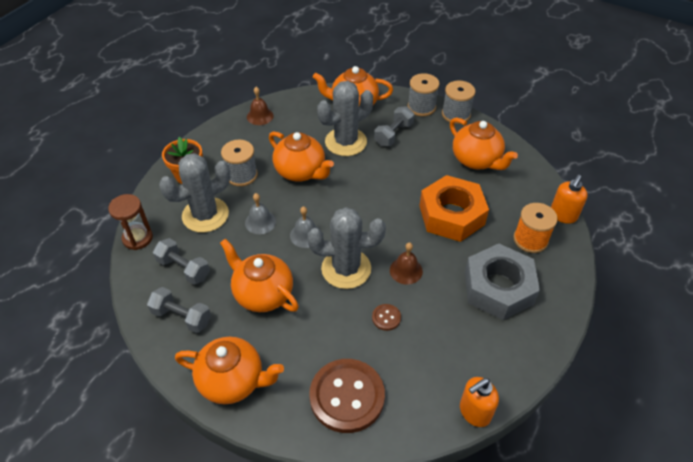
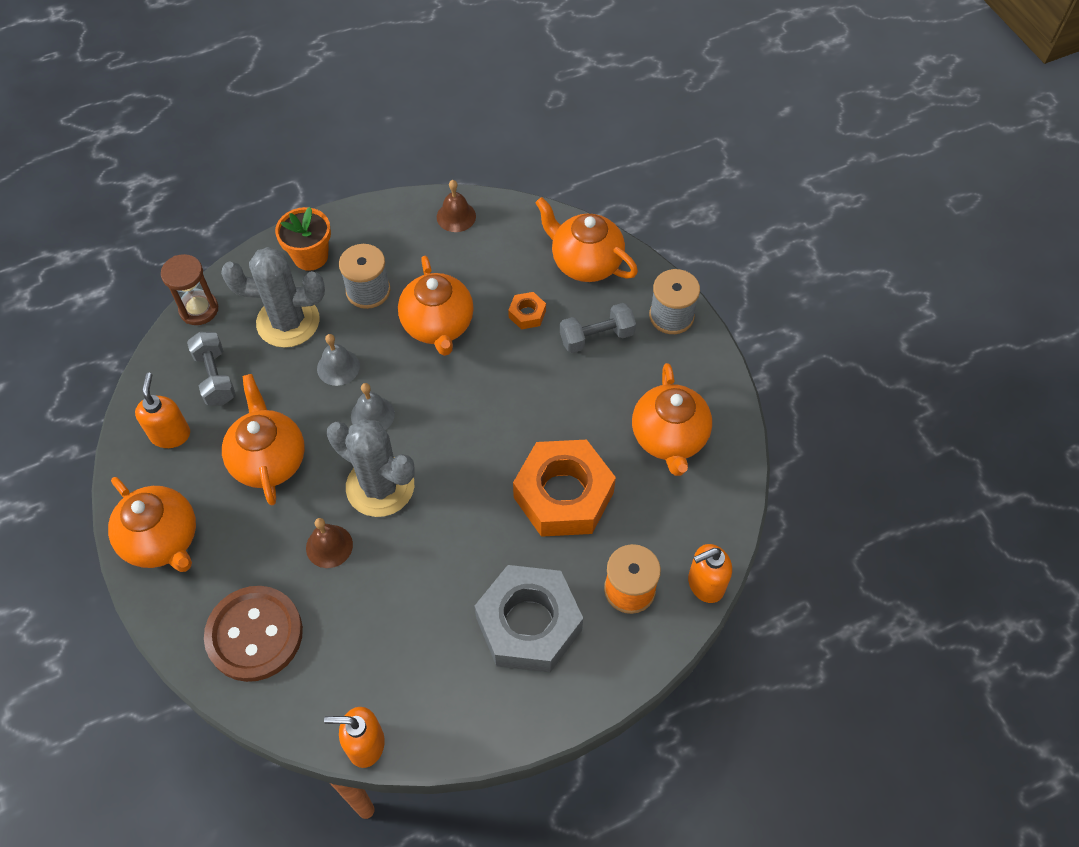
camera: 35 degrees right, 10 degrees up
(182, 317) = (171, 434): grey dumbbell -> orange soap dispenser
(346, 142) = (527, 314): grey cactus -> orange nut
(386, 318) = (371, 574): brown button -> none
(406, 270) = (443, 532): brown bell -> brown bell (329, 546)
(456, 114) = (707, 353): grey spool -> none

